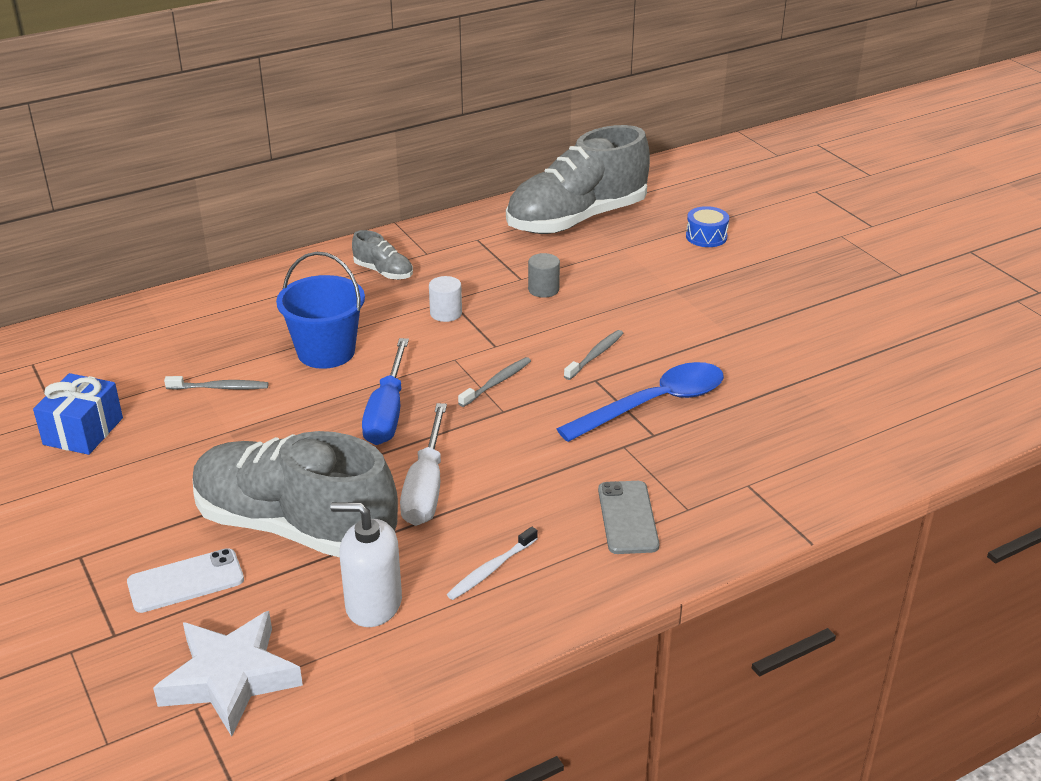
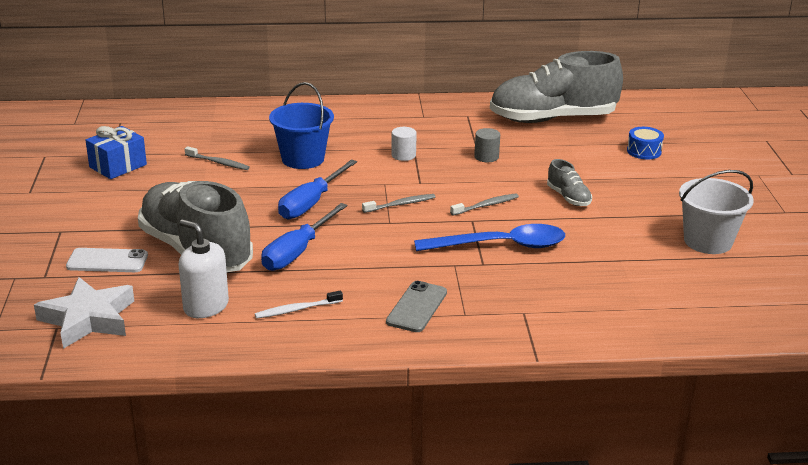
camera: 25 degrees right, 5 degrees down
(383, 272) = (383, 121): grey shoe -> grey shoe (568, 197)
(426, 487) = (297, 252): white screwdriver -> blue screwdriver
(859, 333) = (708, 241): none -> white bucket

